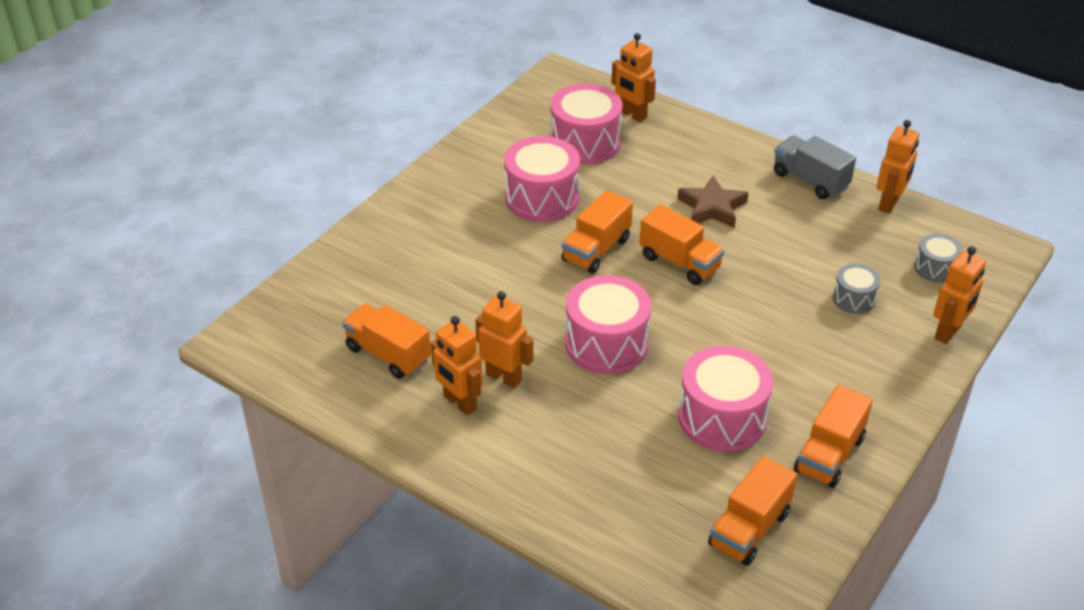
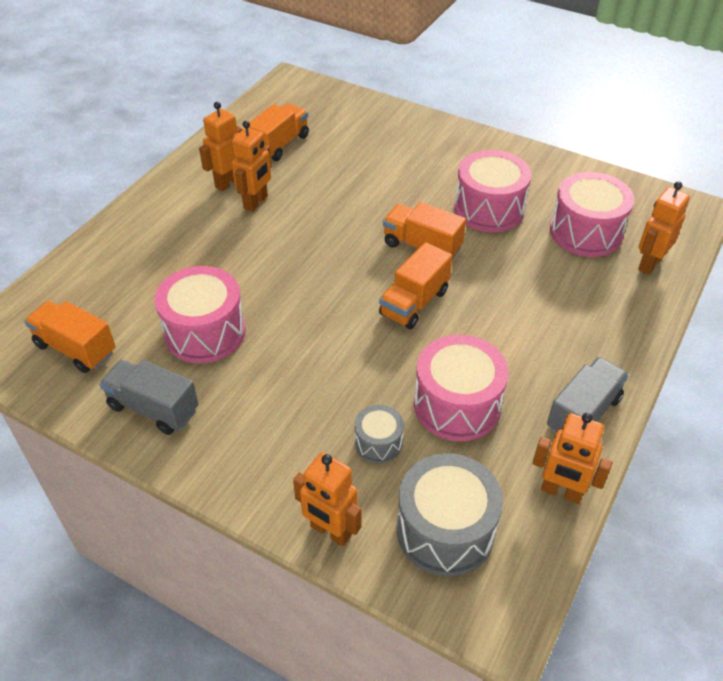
camera: 85 degrees right, 5 degrees up
(606, 344) = (297, 257): pink drum -> pink drum (457, 405)
(712, 207) = (507, 327): brown star -> none
(829, 454) = (153, 408): orange truck -> grey truck
(935, 268) = (445, 530): grey drum -> grey drum, size x1.88

